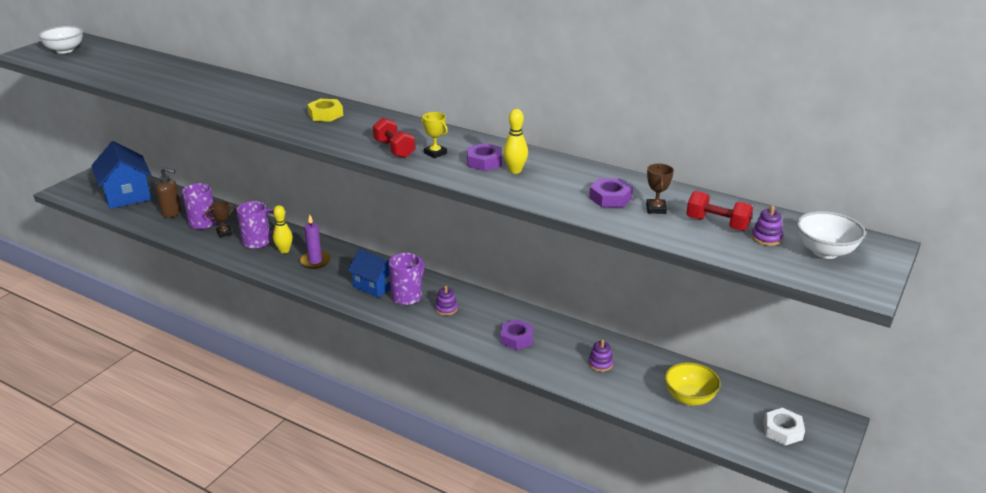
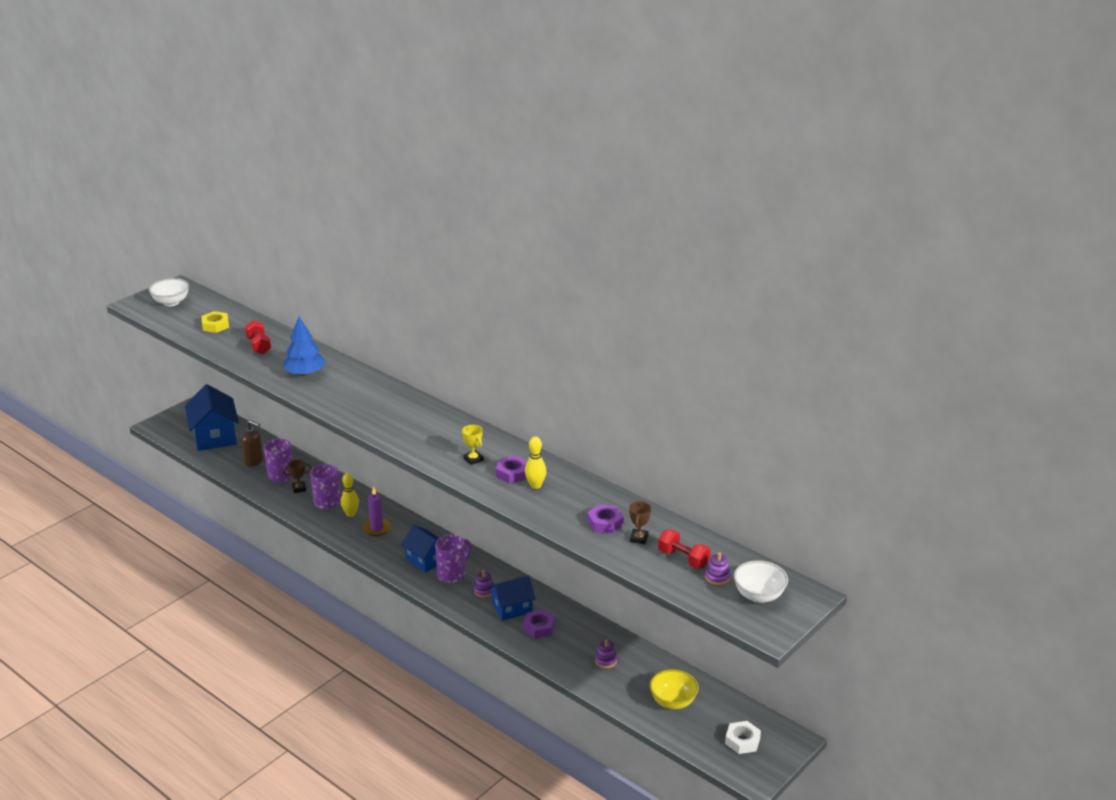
camera: 10 degrees right, 0 degrees up
(223, 95) = (305, 373): none -> blue tree
(325, 114) = (390, 405): yellow nut -> yellow nut (215, 325)
(394, 149) = (439, 452): red dumbbell -> red dumbbell (259, 346)
(481, 322) = (512, 608): none -> blue house

